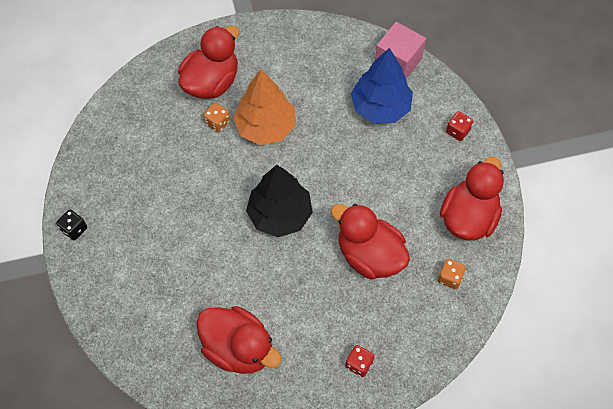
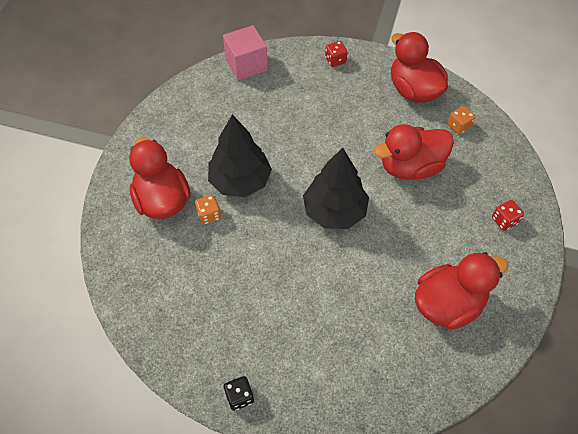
camera: 60 degrees left, 5 degrees down
(265, 127) = (240, 181): orange tree -> black tree
(380, 107) = (279, 95): blue tree -> none

